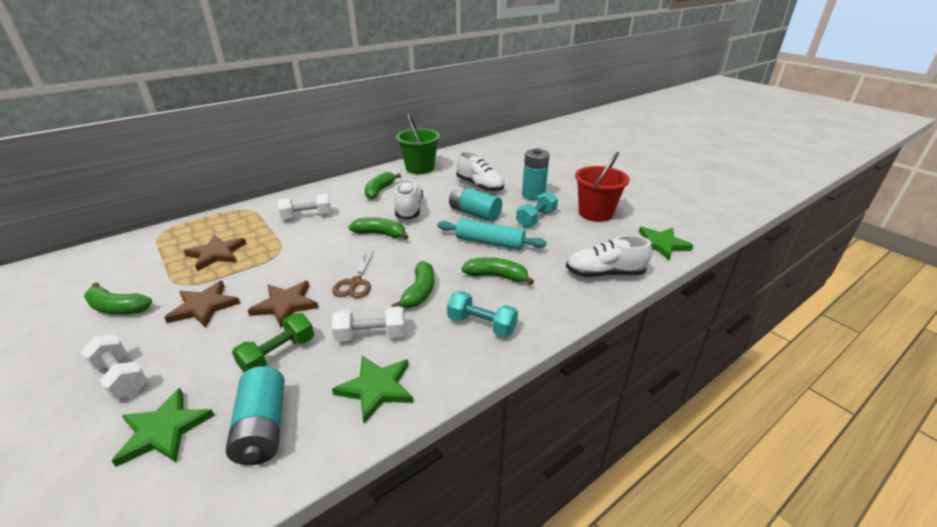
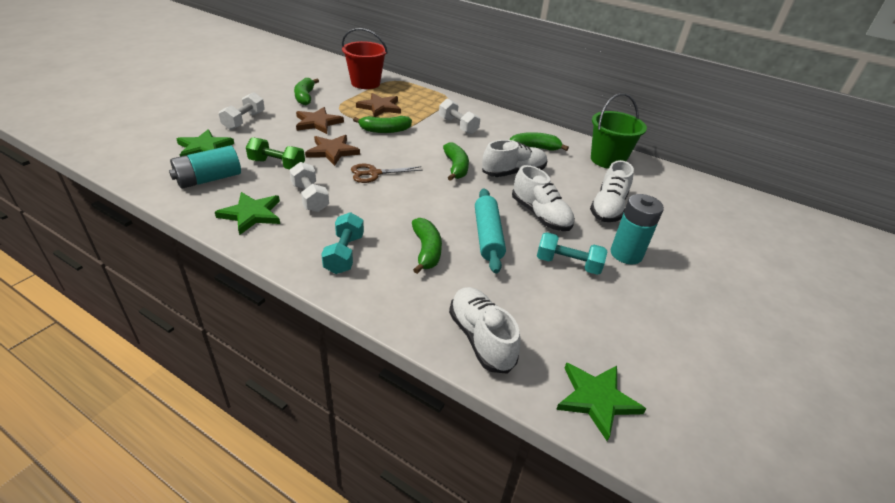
camera: 65 degrees right, 5 degrees up
(419, 292) = (377, 209): green banana -> green banana (385, 130)
(474, 213) = (540, 215): turquoise battery -> white shoe
(595, 213) = (630, 319): red bucket -> red bucket (365, 83)

